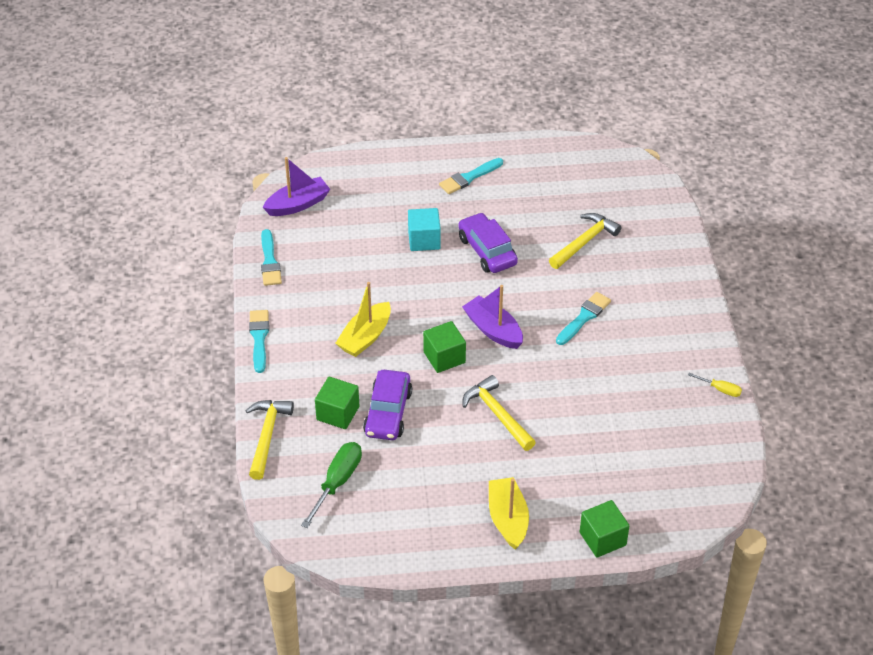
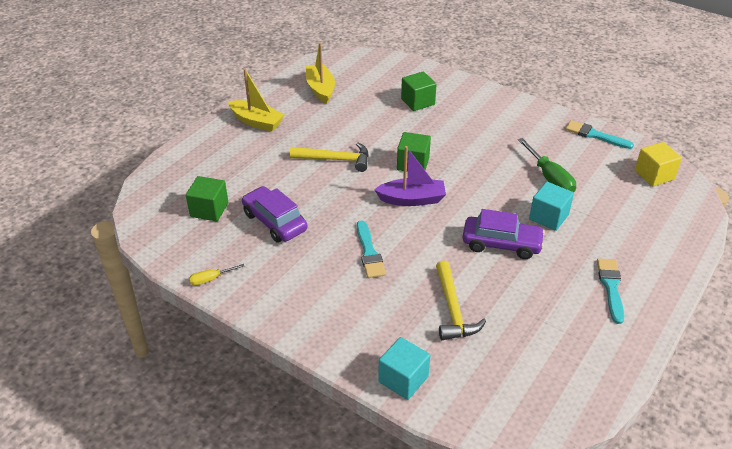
camera: 130 degrees right, 5 degrees down
(259, 338) = (519, 101): turquoise brush -> none
(267, 436) = (431, 72): yellow hammer -> none
(298, 204) = (654, 175): purple boat -> yellow cube
(337, 482) = (366, 79): green screwdriver -> green screwdriver (549, 178)
(365, 337) = (472, 141): yellow boat -> yellow boat (320, 89)
(388, 413) = (394, 119): purple car -> purple car (274, 222)
(602, 539) = (191, 147): green cube -> green cube (209, 210)
(670, 233) = (403, 379): none -> turquoise cube

